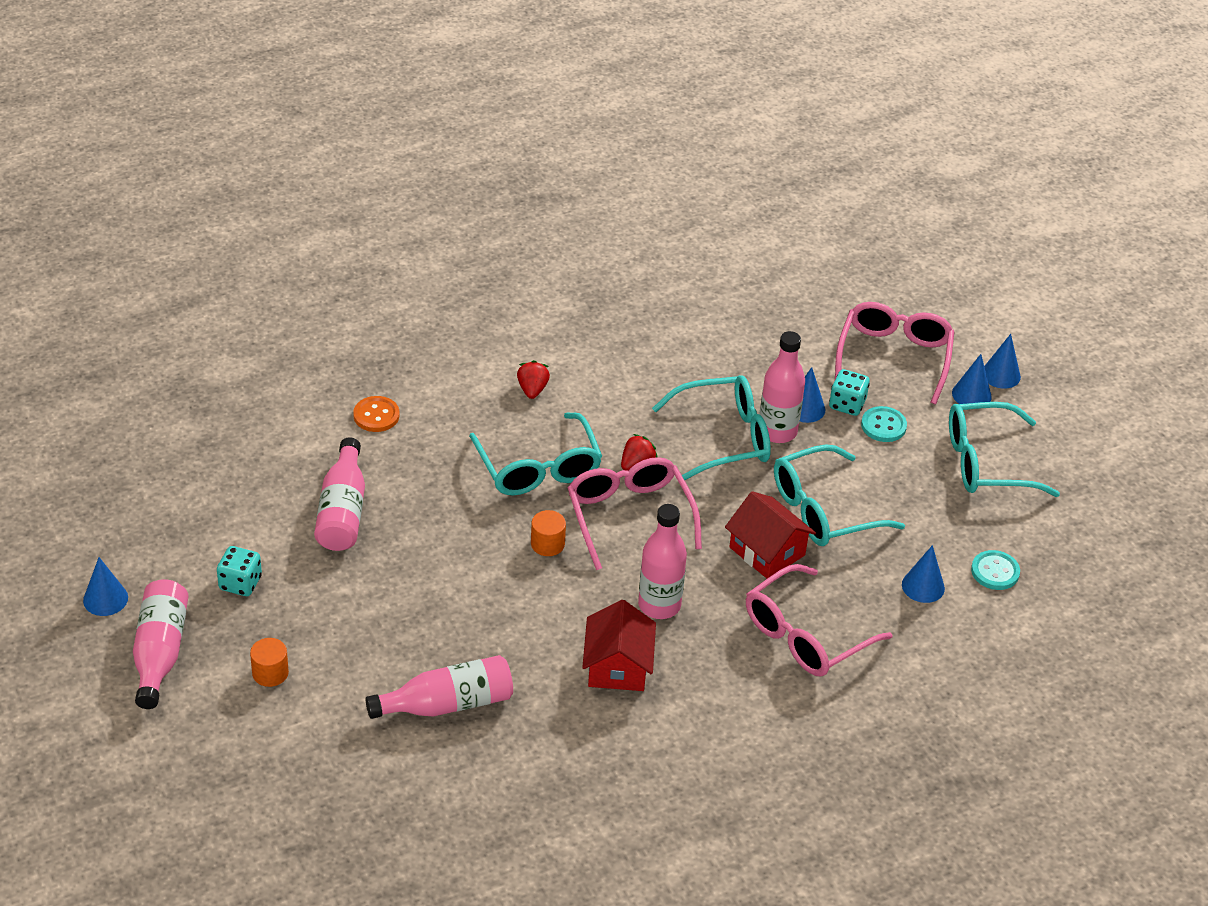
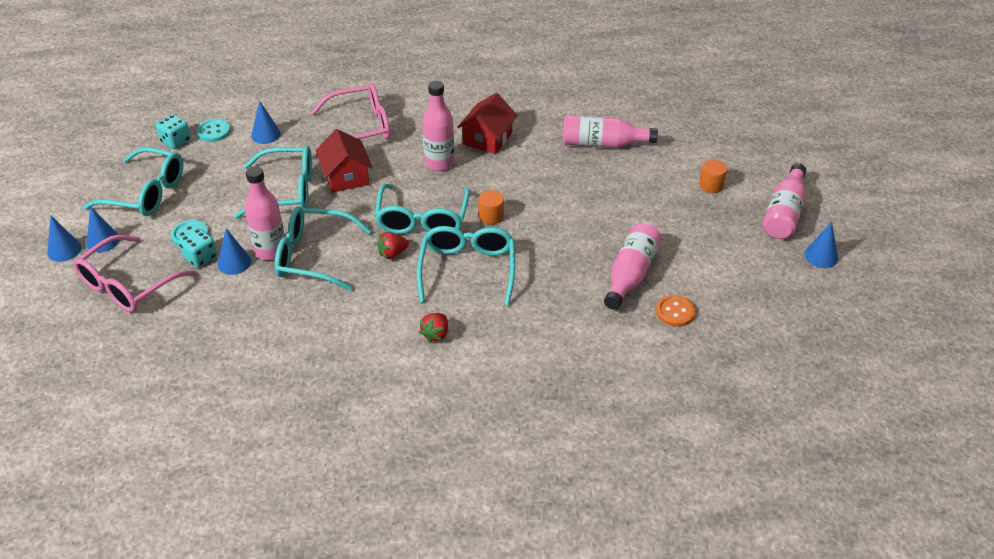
camera: 155 degrees left, 0 degrees up
(240, 583) = (720, 243): turquoise dice -> turquoise dice (176, 141)
(376, 415) = (576, 345): orange button -> orange button (675, 312)
(629, 517) = (422, 219): pink glasses -> turquoise glasses

